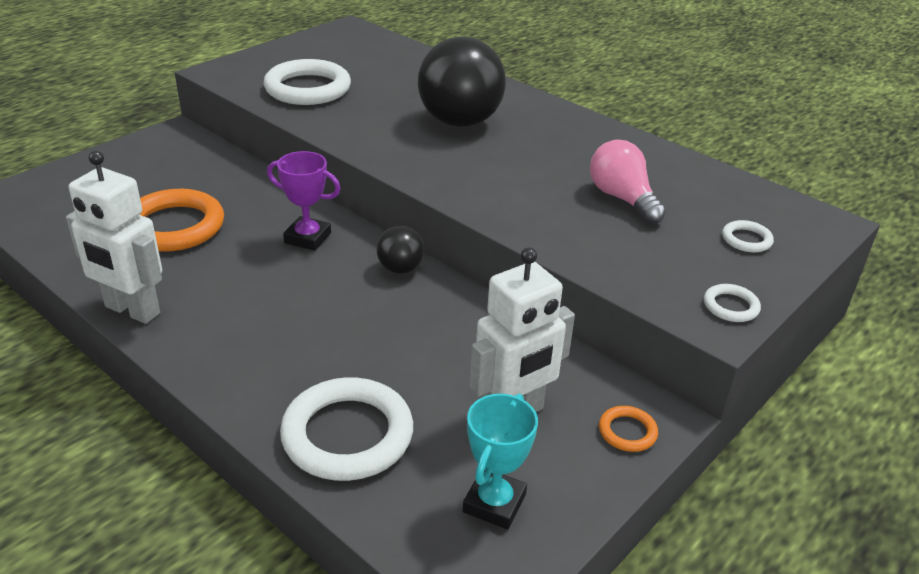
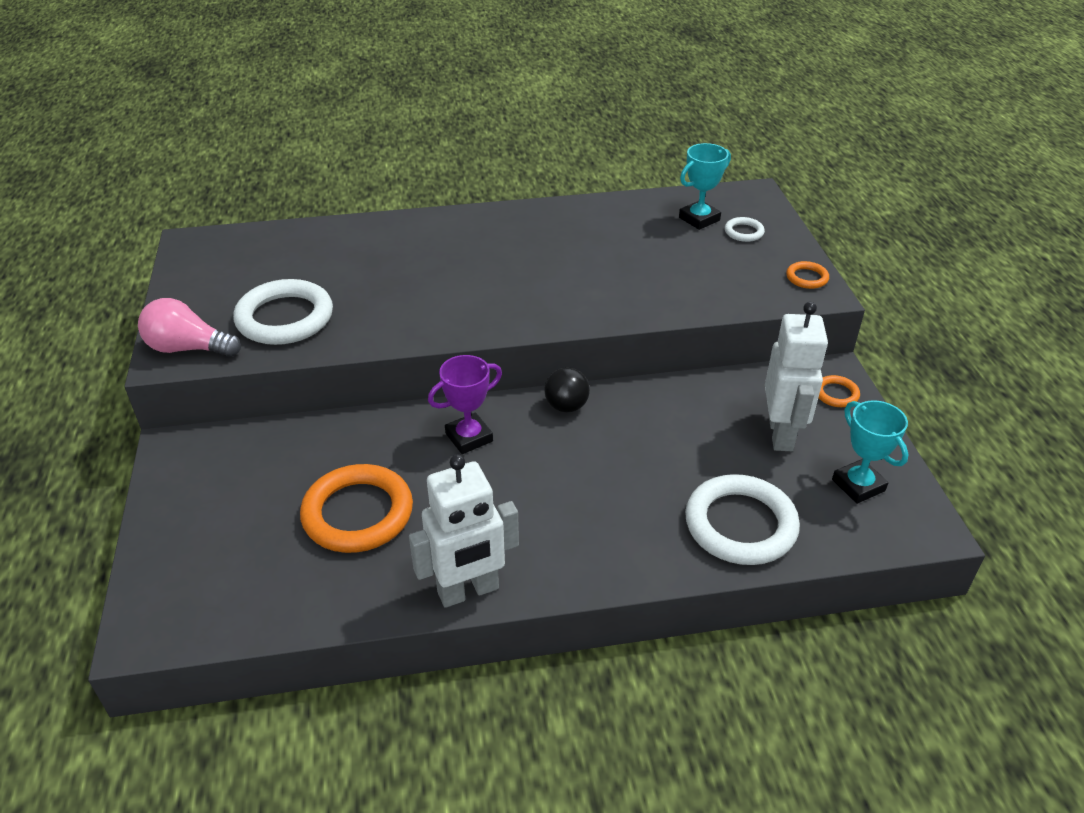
camera: 50 degrees left, 5 degrees up
(460, 122) = (453, 267): black ball -> none
(622, 198) = (647, 252): pink light bulb -> pink light bulb (188, 348)
(724, 207) = (699, 219): none -> turquoise trophy
(730, 306) = (807, 278): white ring -> orange ring

